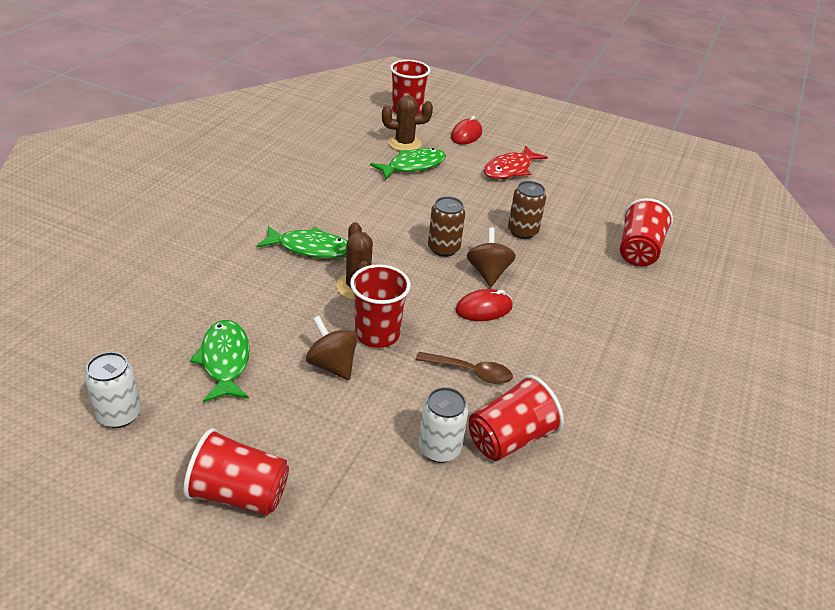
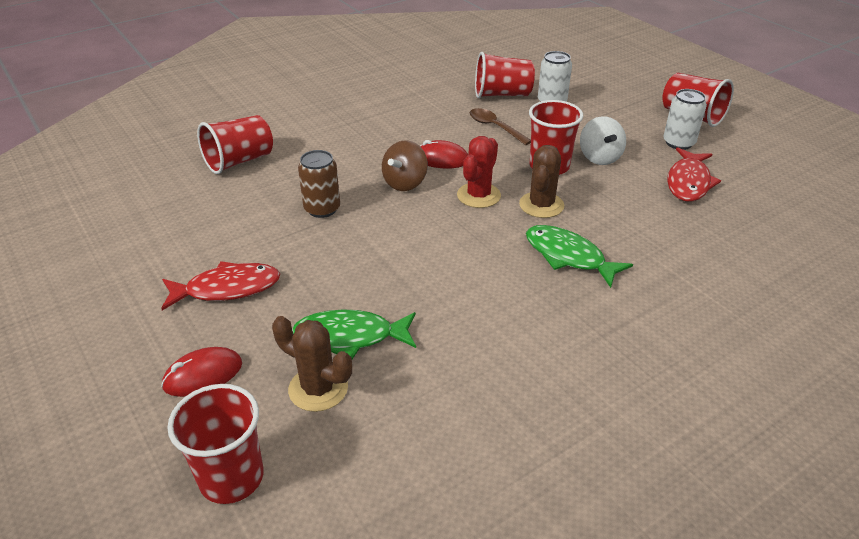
camera: 145 degrees left, 0 degrees up
(119, 415) = (777, 171): white can -> white can (678, 143)
(225, 361) = (688, 182): green fish -> red fish
(332, 365) = (599, 157): brown spinning top -> white spinning top
(417, 280) = (478, 195): none -> red cactus
(443, 248) = (424, 216): brown can -> none

